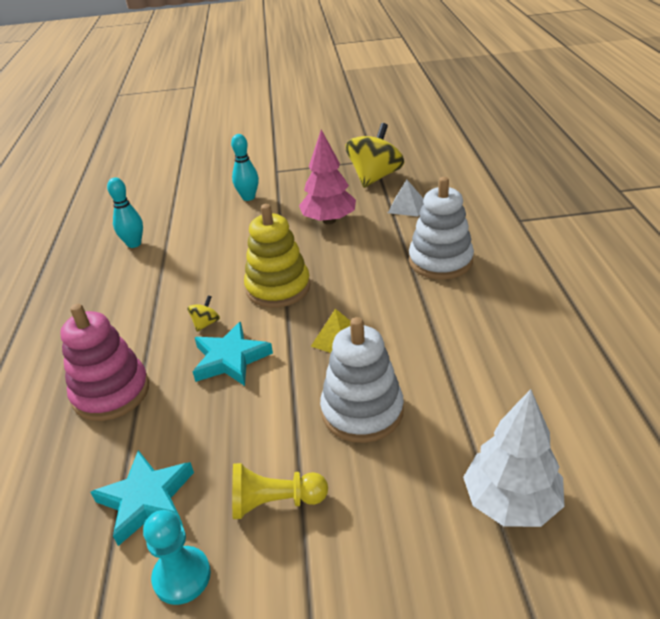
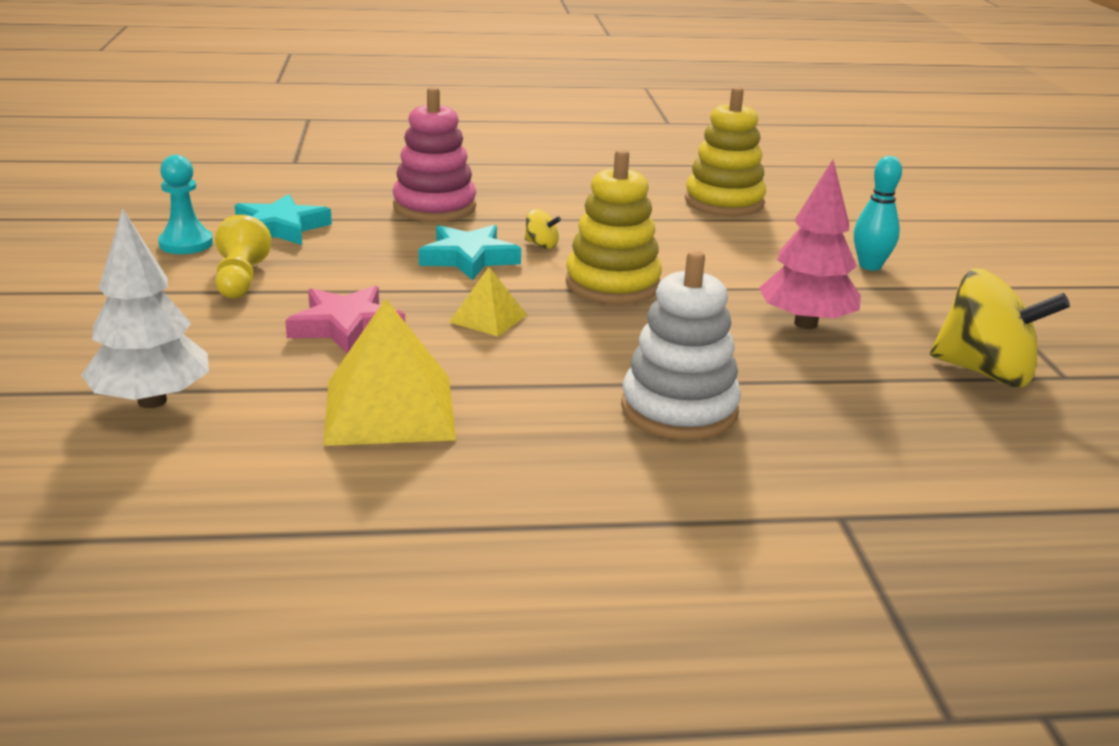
camera: 85 degrees right, 10 degrees down
(134, 244) = (724, 202): turquoise bowling pin -> yellow stacking toy
(362, 411) = (346, 326): white stacking toy -> pink star
(406, 206) = (871, 395): white pyramid -> none
(477, 370) = (389, 409): none -> yellow pyramid

